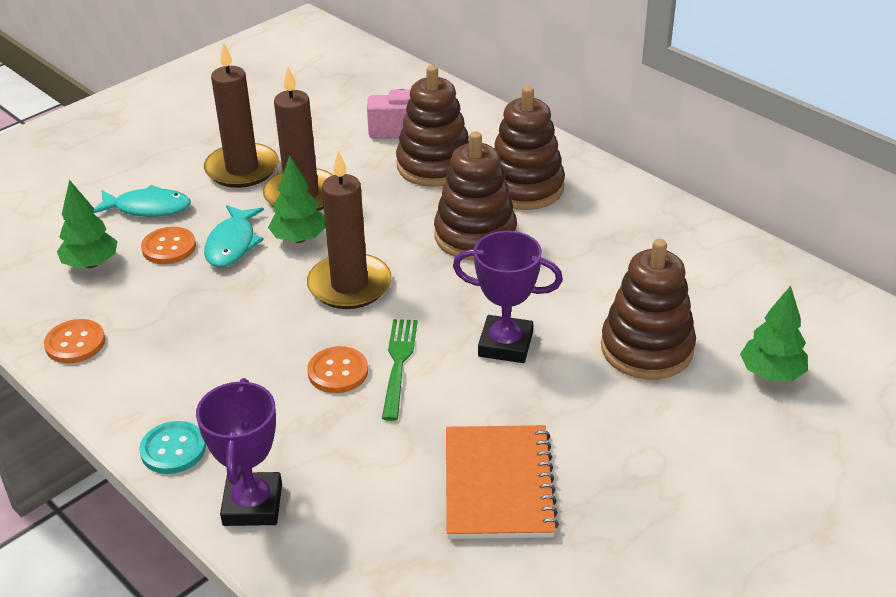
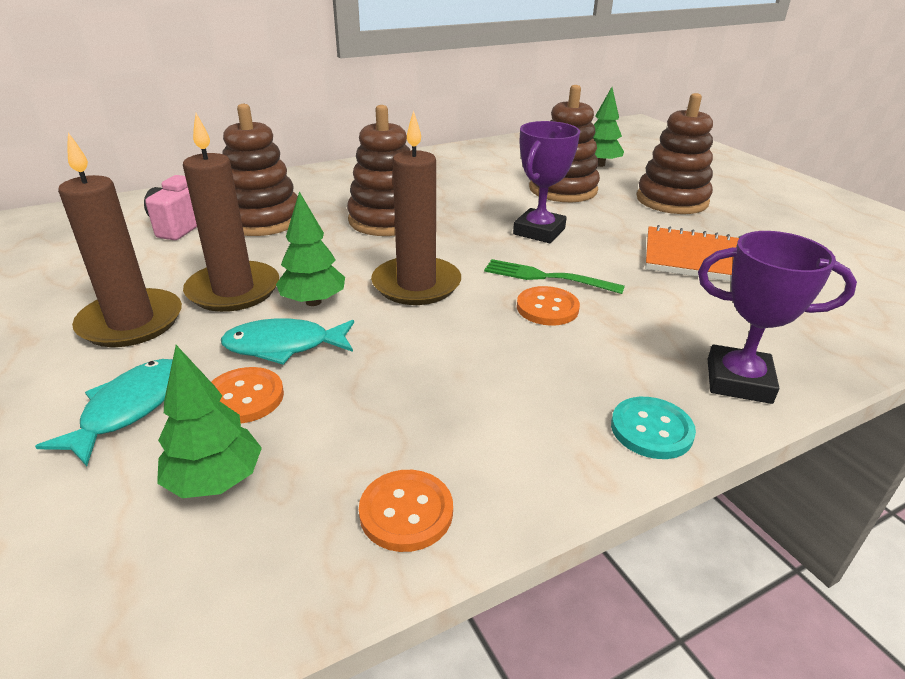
camera: 75 degrees left, 5 degrees down
(232, 244) = (284, 346): turquoise fish -> turquoise fish turned 150 degrees clockwise
(524, 188) = (337, 193): brown stacking toy -> brown stacking toy (671, 200)

